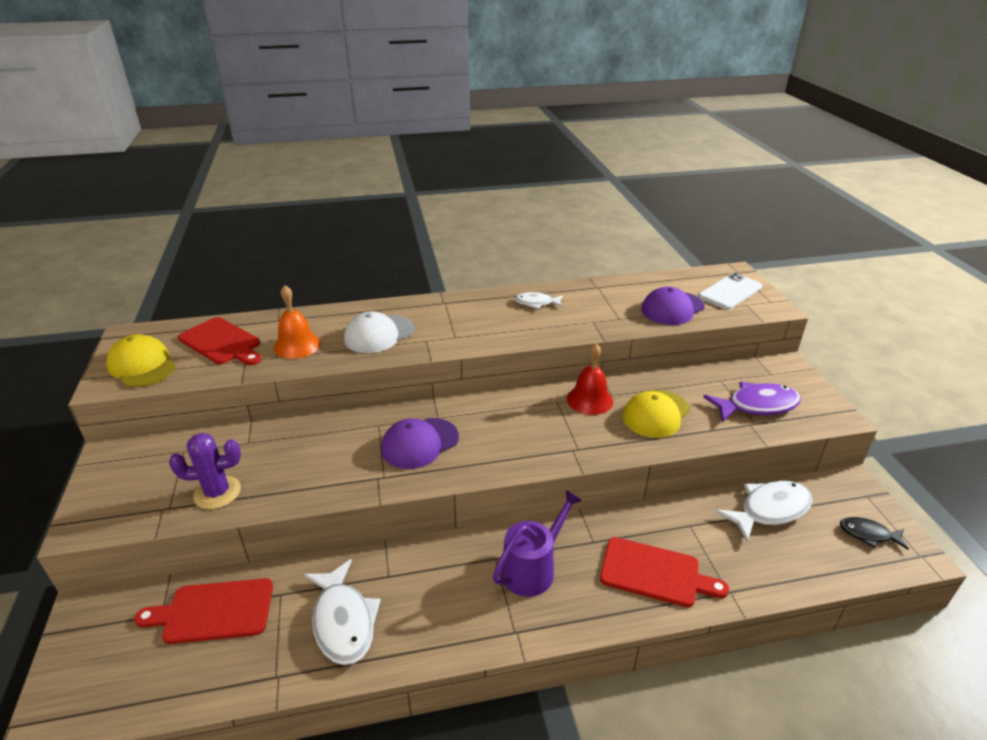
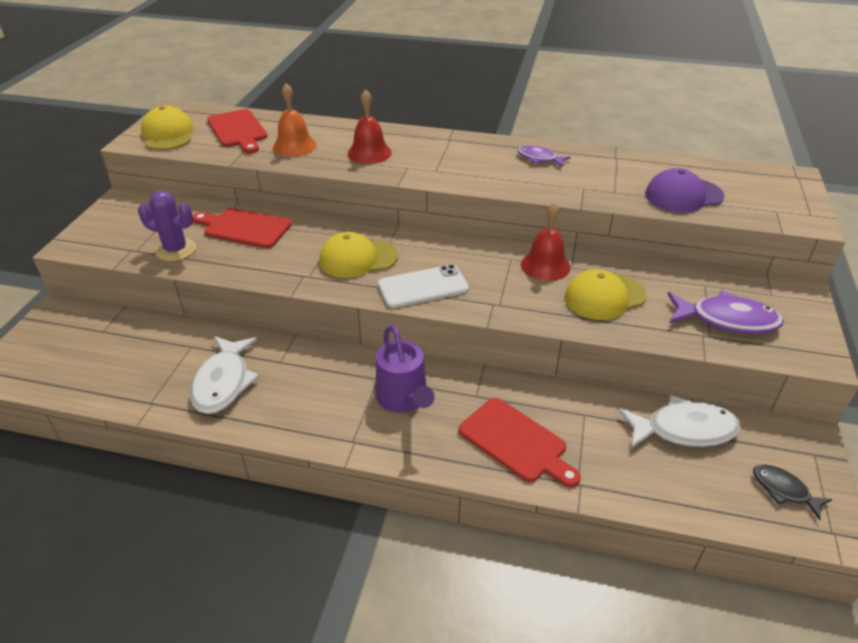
camera: 25 degrees right, 5 degrees up
(214, 611) = (137, 342): red cutting board -> red cutting board (244, 228)
(379, 334) = (369, 153): white cap -> red bell
(419, 443) = (358, 258): purple cap -> yellow cap
(532, 569) = (403, 398): purple watering can -> purple watering can turned 90 degrees clockwise
(536, 303) = (539, 159): white fish -> purple fish
(730, 292) = (768, 194): white phone -> white phone (423, 287)

